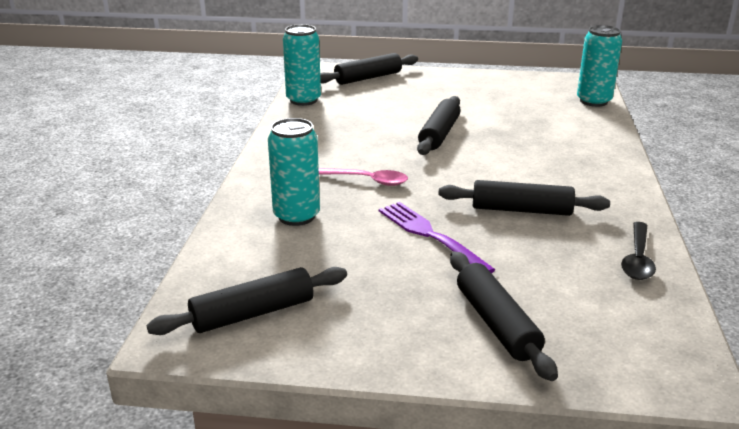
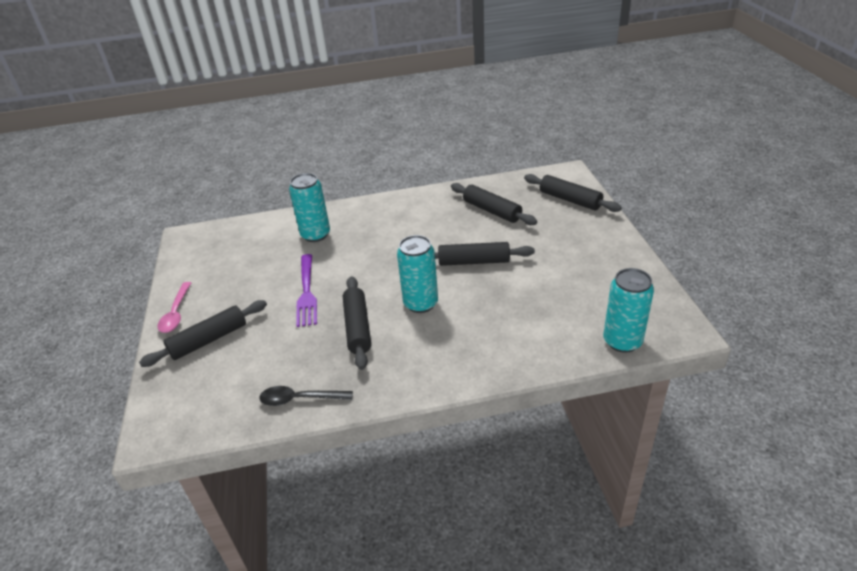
camera: 75 degrees right, 10 degrees up
(253, 313) = (209, 251): black rolling pin -> black rolling pin (491, 211)
(303, 100) = (498, 185): turquoise can -> turquoise can (420, 303)
(367, 180) = (375, 248): pink spoon -> pink spoon (176, 313)
(430, 235) = (307, 292): purple fork -> purple fork turned 135 degrees clockwise

